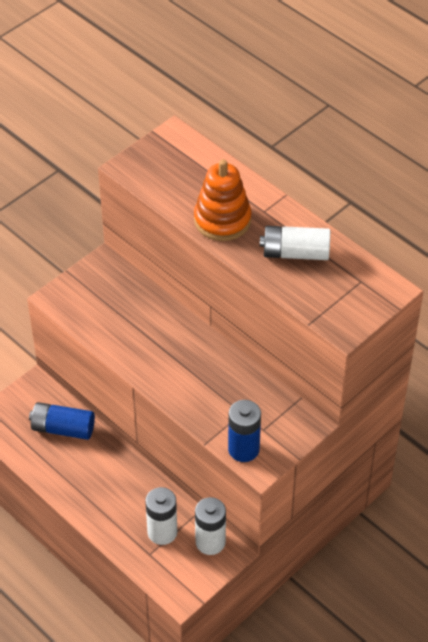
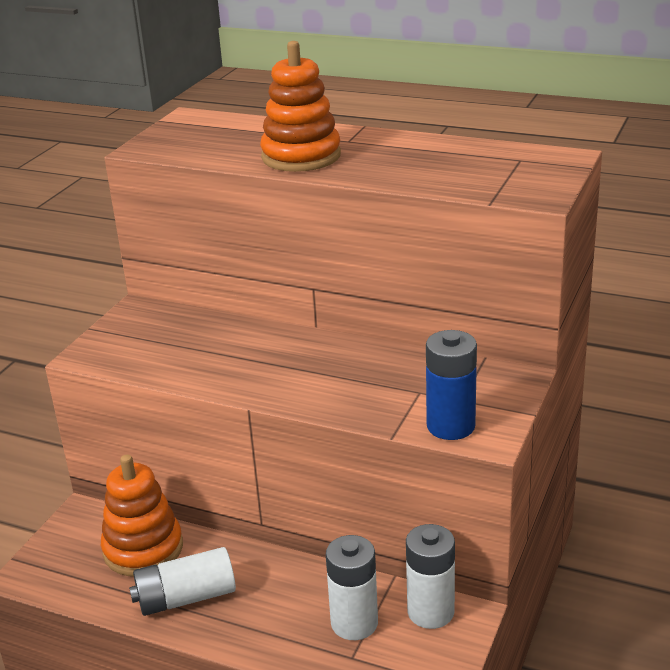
camera: 20 degrees left, 20 degrees down
(63, 428) = (143, 549): blue battery -> orange stacking toy
(295, 253) = (416, 158): white battery -> white battery (185, 598)

